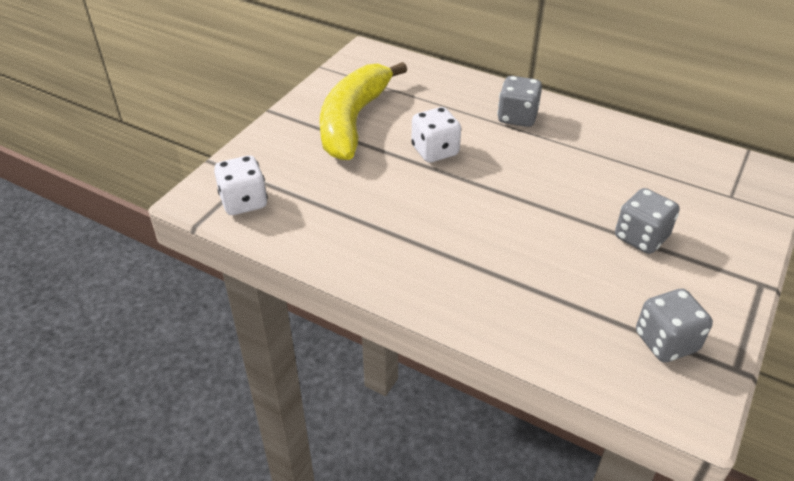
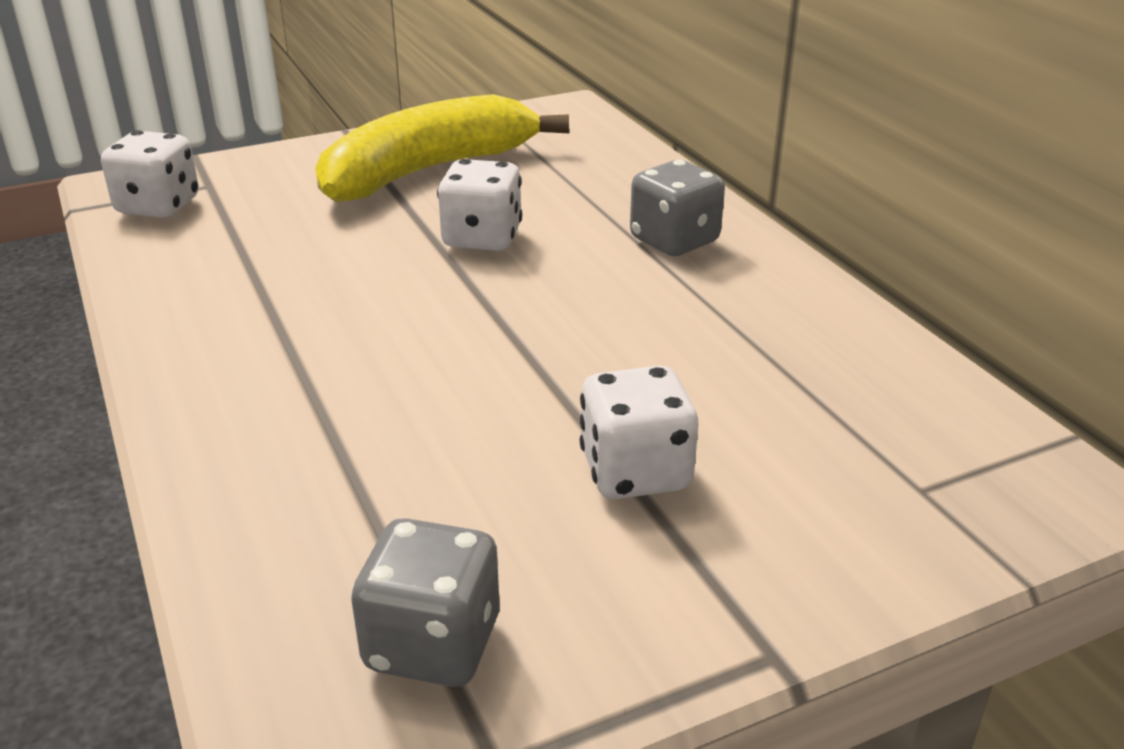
camera: 35 degrees right, 10 degrees down
(641, 237) = (635, 472): grey dice -> white dice

